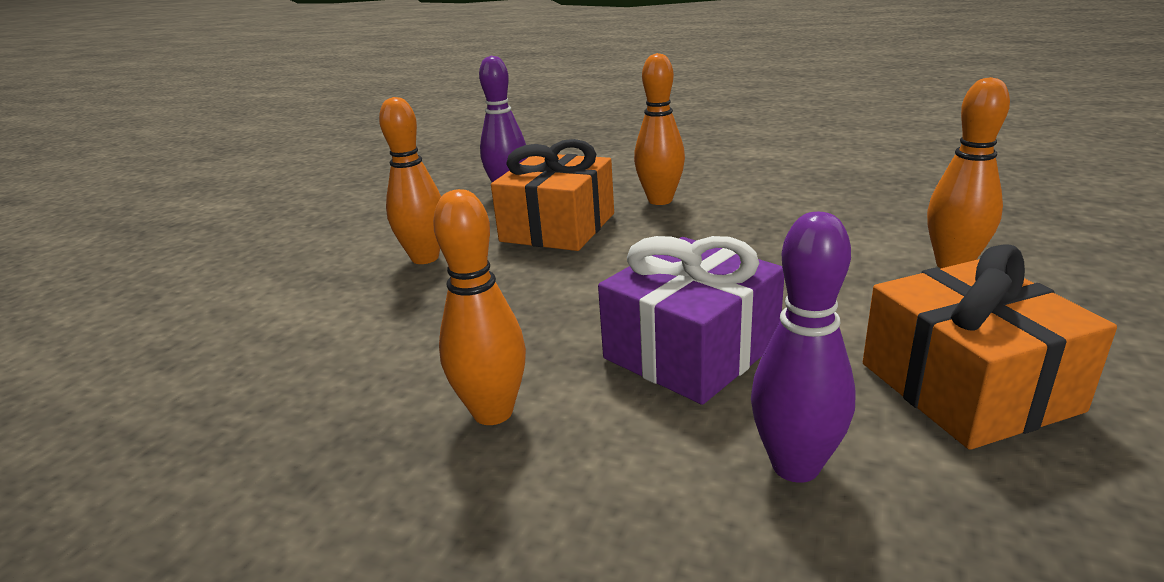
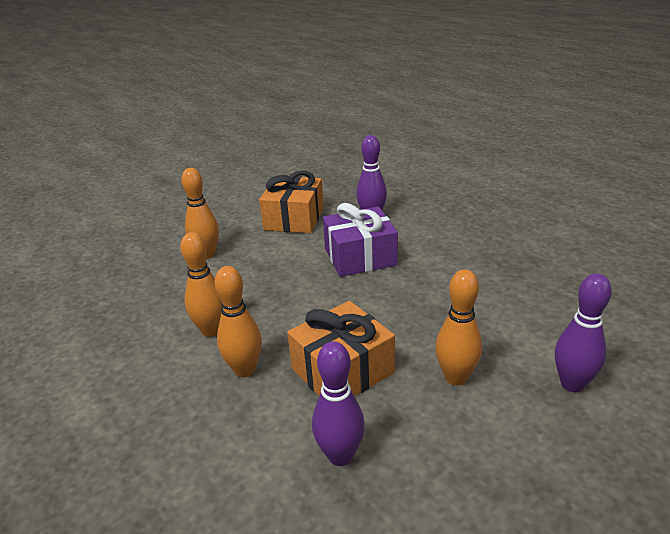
camera: 150 degrees left, 5 degrees up
(279, 292) = (572, 384): none -> purple bowling pin
(493, 412) = (454, 259): orange bowling pin -> orange bowling pin (211, 330)

